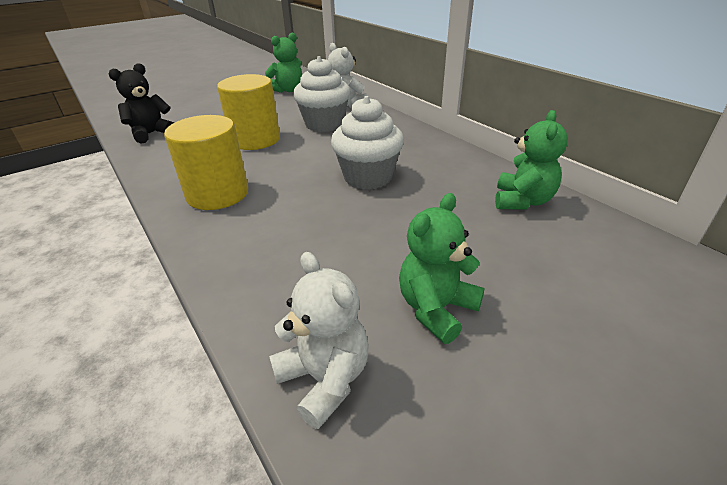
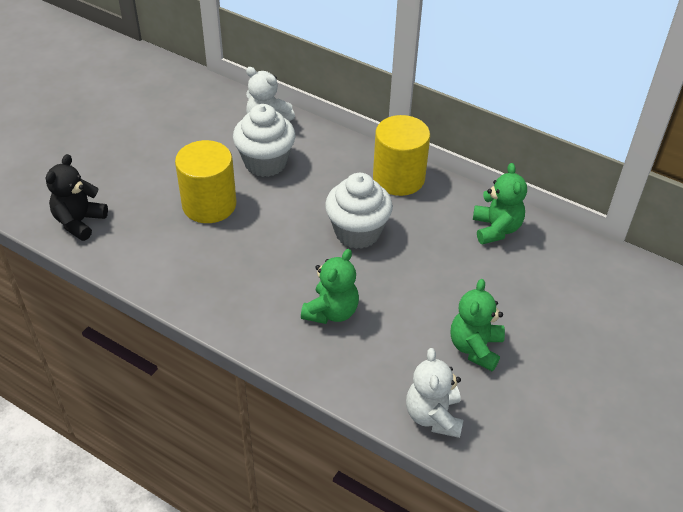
camera: 25 degrees left, 10 degrees up
(217, 194) = (234, 288): yellow cylinder -> yellow cylinder (398, 178)
(288, 90) = (177, 105): green teddy bear -> green teddy bear (331, 312)
(324, 379) = (433, 416): white teddy bear -> white teddy bear turned 120 degrees counterclockwise

